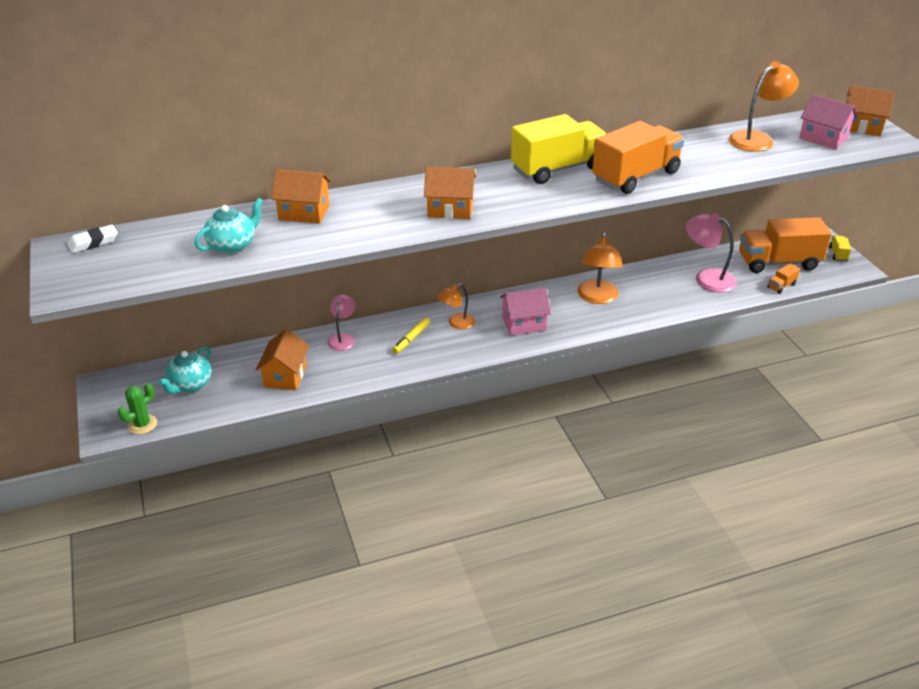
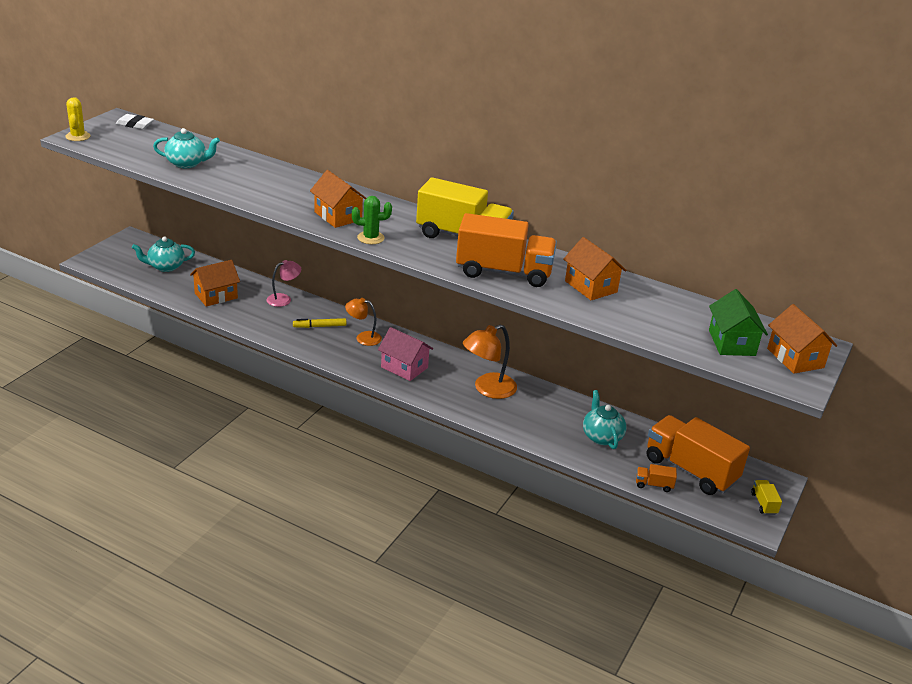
camera: 45 degrees right, 5 degrees down
(64, 288) = (78, 136): none -> yellow cactus
(142, 424) = (109, 269): green cactus -> green cactus (370, 238)
(304, 212) = (258, 170): orange house -> orange house (591, 286)
(707, 278) = (601, 436): pink lamp -> turquoise teapot
(757, 139) = (669, 309): orange lamp -> none
(823, 138) = (732, 343): pink house -> green house
(838, 254) = (764, 504): yellow truck -> yellow truck turned 60 degrees counterclockwise

